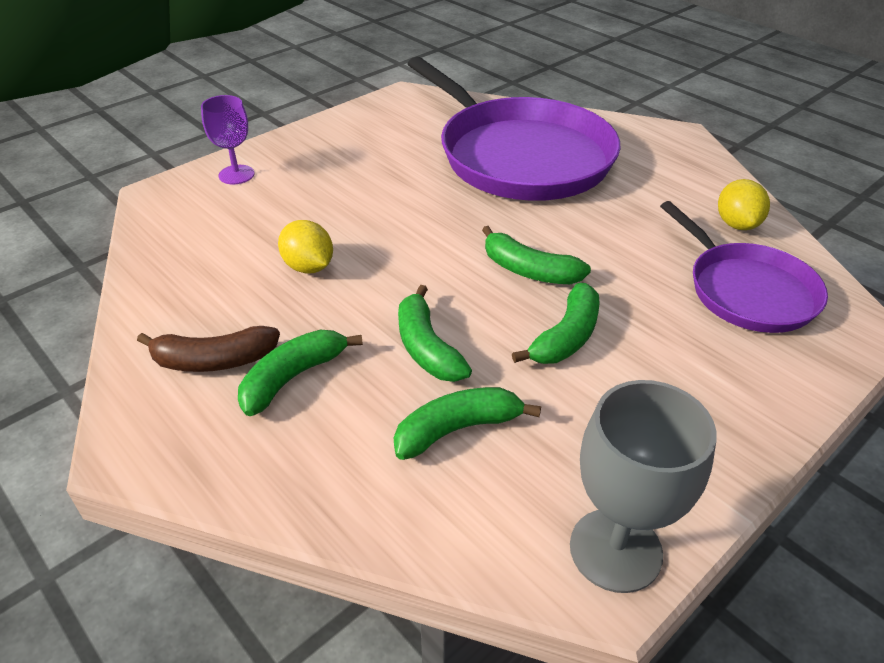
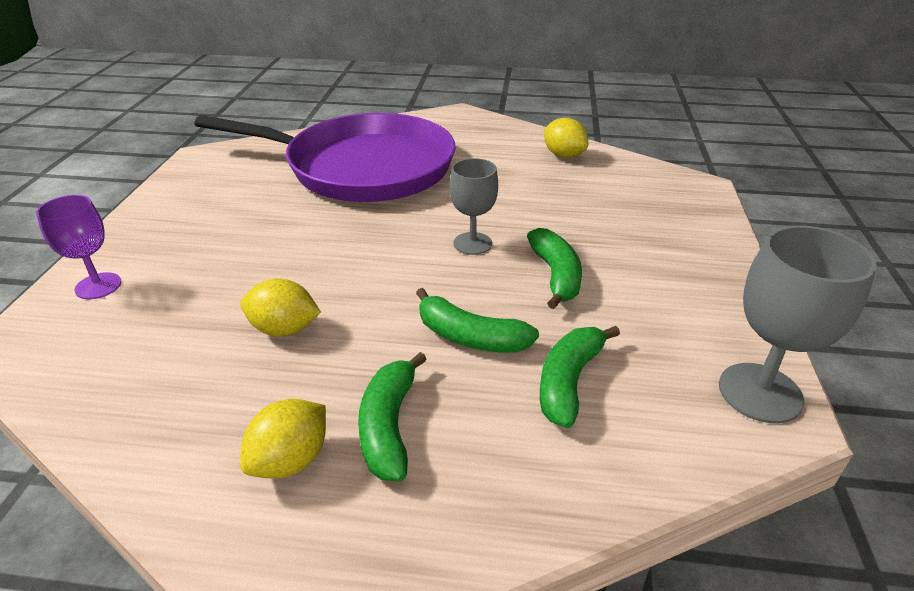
camera: 40 degrees left, 5 degrees down
(213, 360) = (290, 460): brown banana -> yellow lemon
(529, 270) = (472, 243): green banana -> grey goblet
(746, 290) = (619, 192): purple pan -> none

